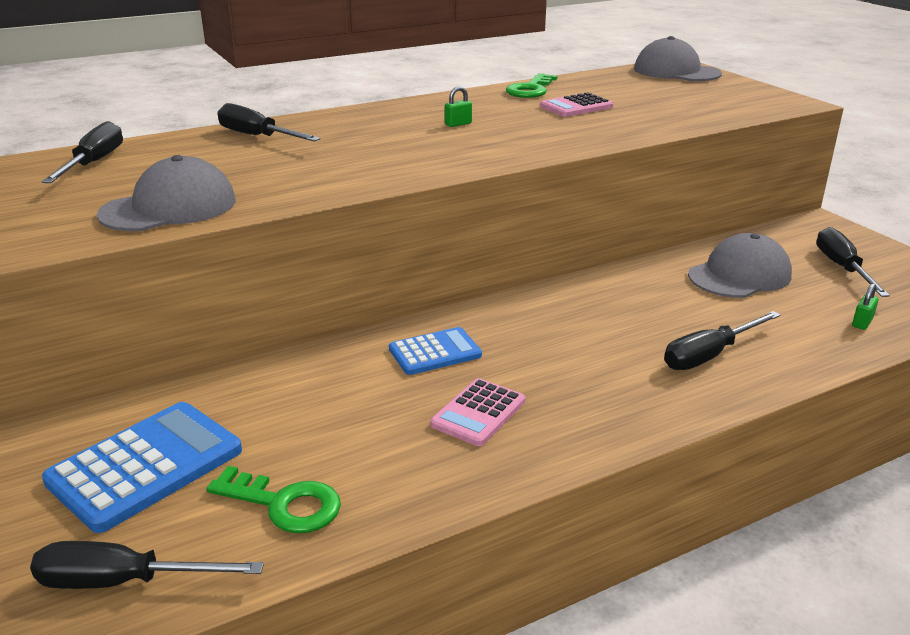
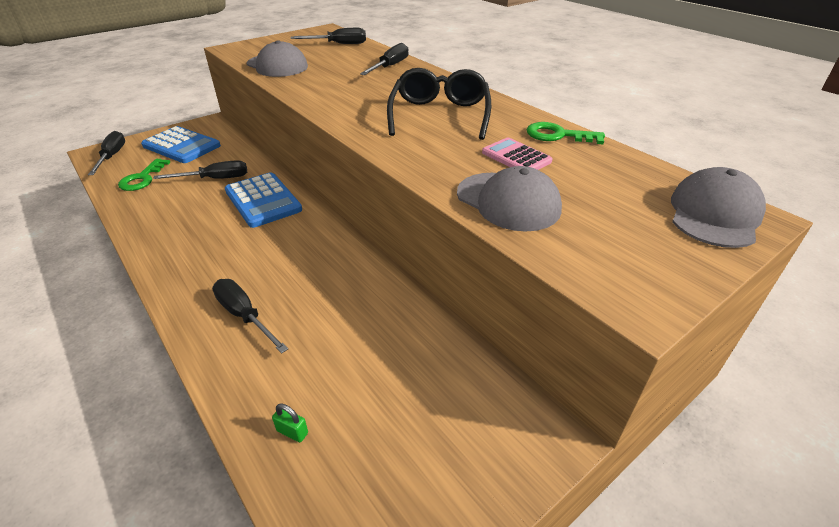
camera: 80 degrees right, 10 degrees up
(435, 352) = (263, 200): blue calculator -> blue calculator, size x1.66
(458, 124) = (439, 115): green padlock -> black glasses
(478, 413) = (196, 220): pink calculator -> none
(739, 275) = (387, 345): grey cap -> grey cap (508, 201)
(842, 268) = (421, 437): black screwdriver -> black screwdriver (215, 179)

